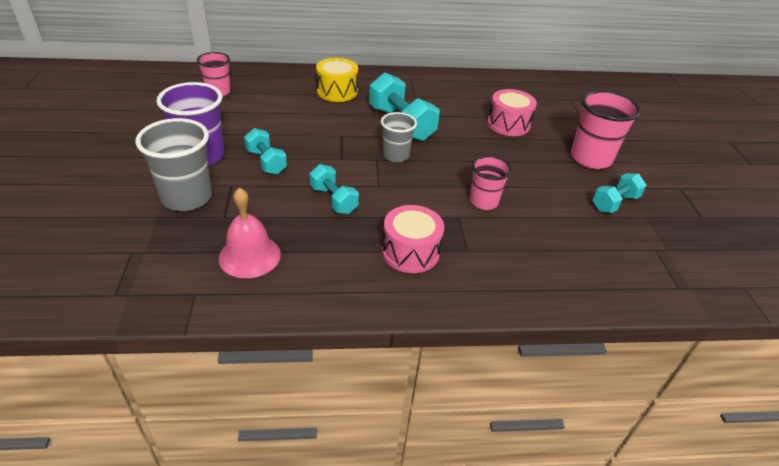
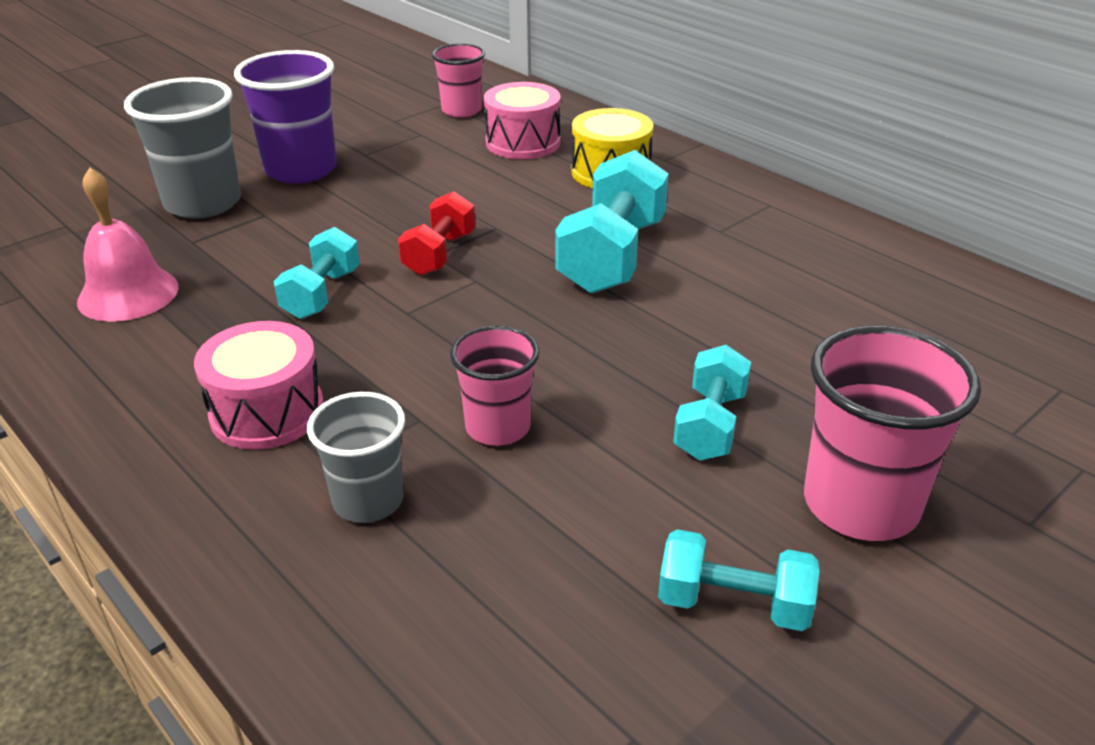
camera: 55 degrees right, 5 degrees down
(266, 162) = (346, 210): turquoise dumbbell -> turquoise dumbbell (710, 425)
(343, 157) = (439, 254): none -> red dumbbell
(396, 155) = (511, 291): grey cup -> grey cup (368, 501)
(508, 124) = (805, 353): pink drum -> pink drum (523, 142)

